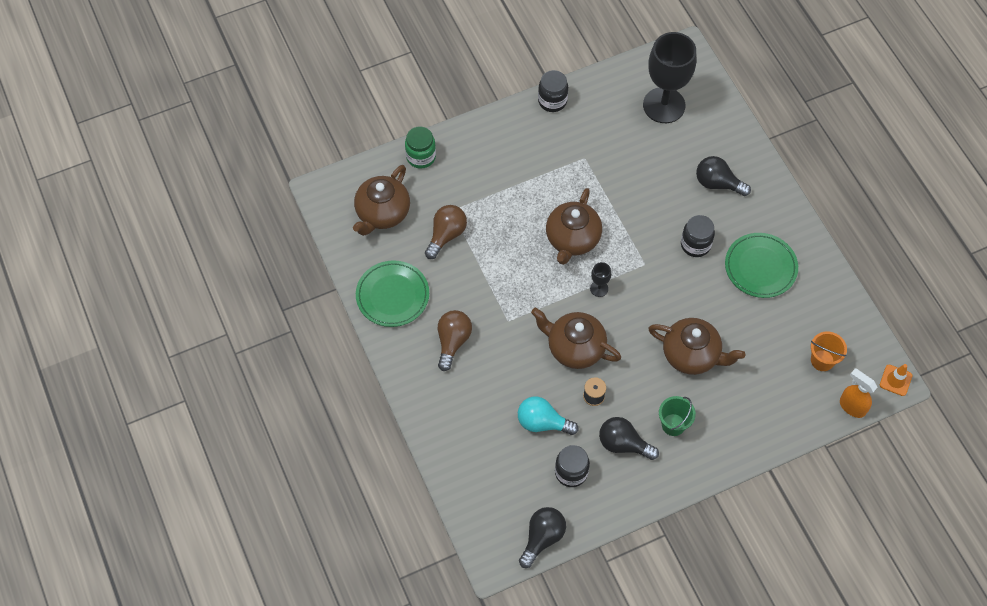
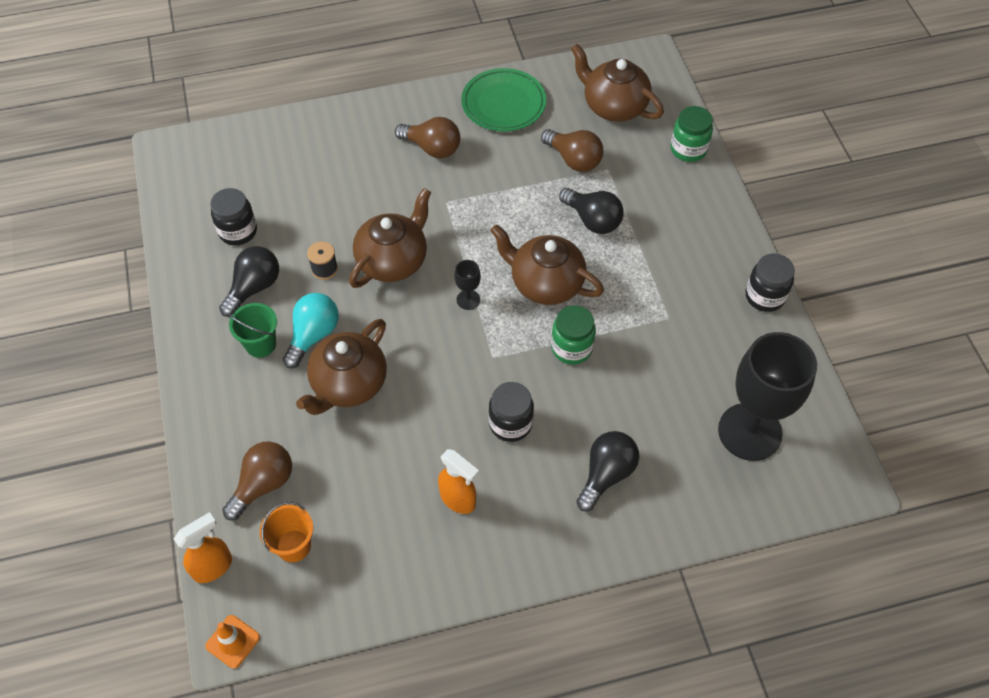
camera: 100 degrees right, 5 degrees down
(542, 422) = (307, 214): turquoise light bulb -> turquoise light bulb (313, 335)
(542, 538) = (173, 194): black light bulb -> black light bulb (592, 220)
(625, 215) = (571, 348): none -> green jar
(760, 267) = (458, 499): green plate -> orange spray bottle
(784, 391) = (263, 484): none -> brown light bulb

